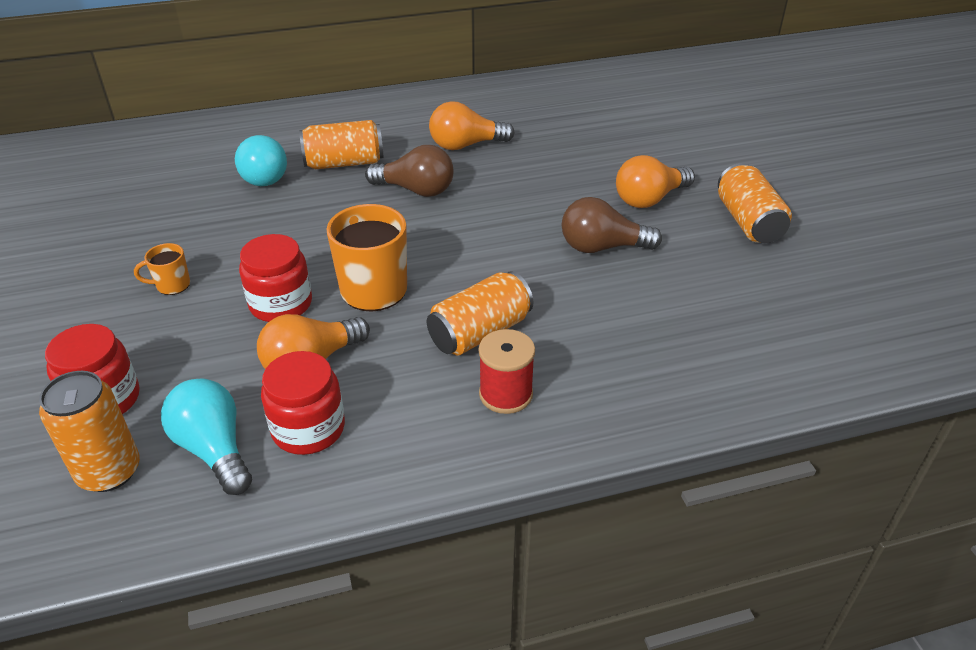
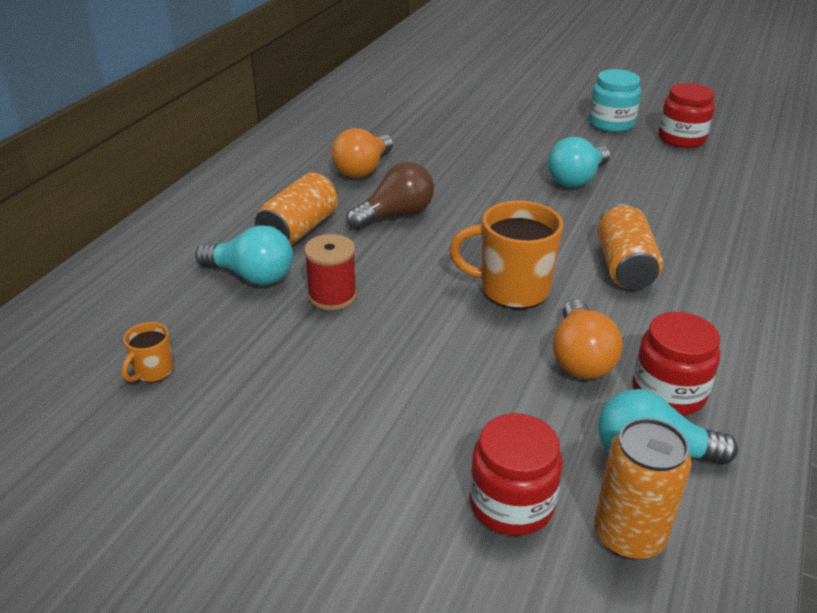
camera: 50 degrees left, 5 degrees down
(172, 285) = (368, 395): orange mug -> orange mug (153, 371)
(281, 304) = (477, 343): red jar -> red jar (681, 138)
(505, 394) = (708, 286): red spool -> red spool (332, 296)
(602, 247) = (576, 179): brown light bulb -> turquoise light bulb
(649, 199) = (541, 139): orange light bulb -> none
(748, 222) = (611, 123): orange can -> turquoise jar

